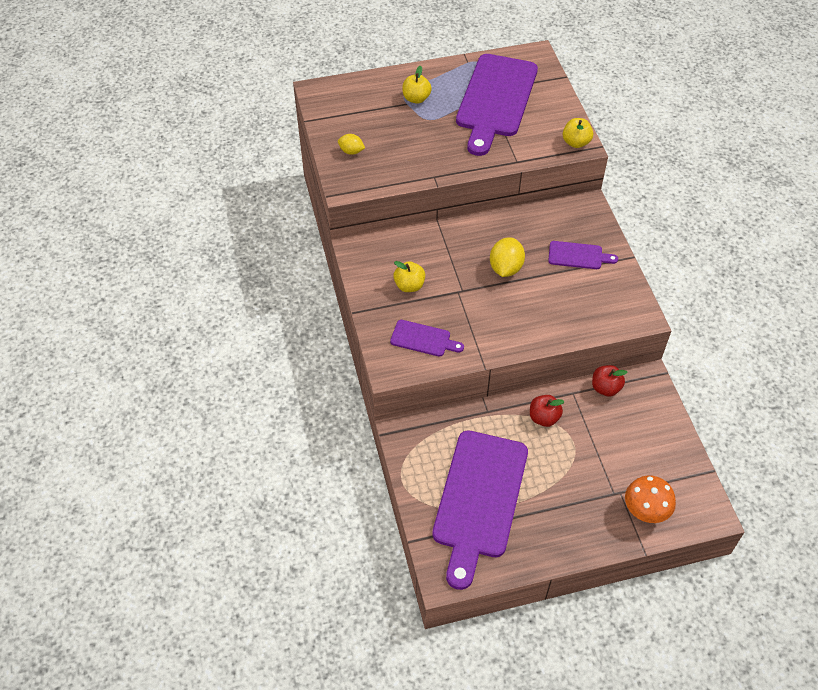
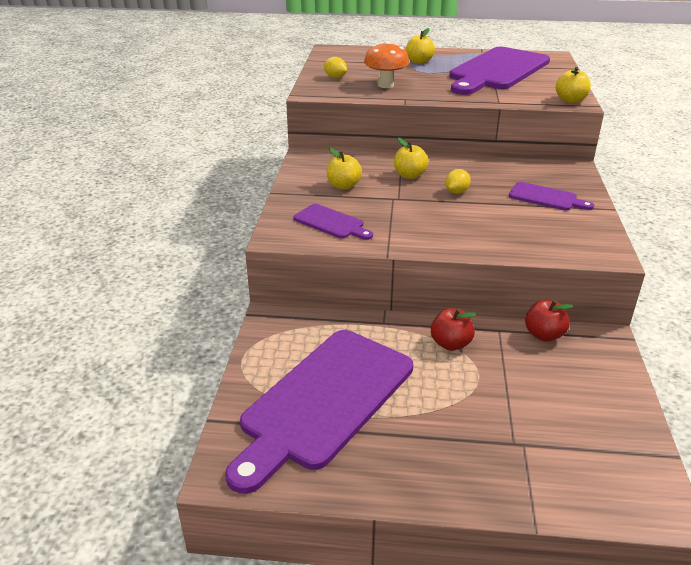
camera: 20 degrees right, 20 degrees down
(458, 254) = (409, 175): none -> yellow apple
(505, 268) = (456, 192): yellow lemon -> yellow lemon, size x0.60
(645, 511) = (553, 476): orange mushroom -> orange mushroom (385, 85)

